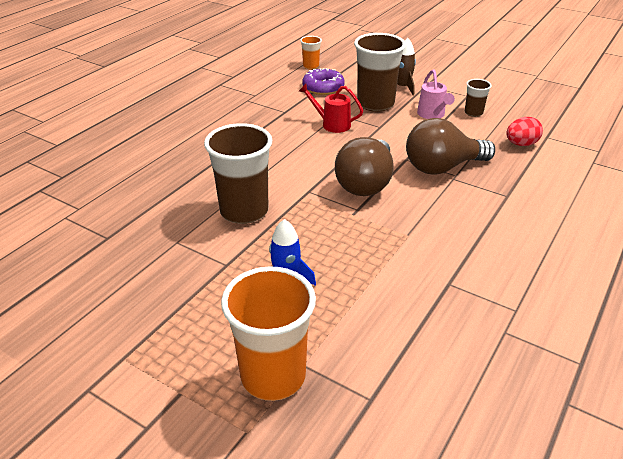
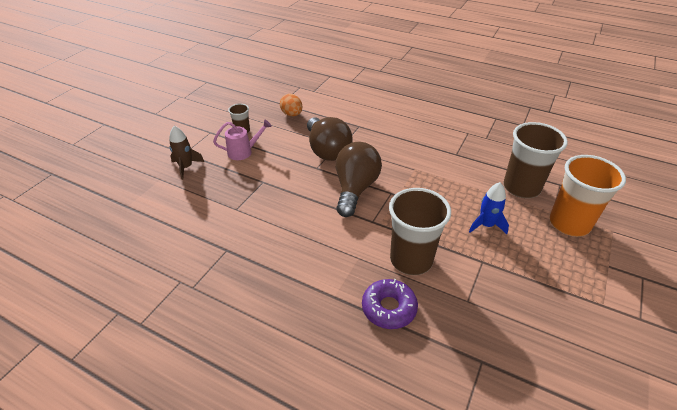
camera: 95 degrees left, 5 degrees up
(311, 66) = (112, 236): orange cup -> none
(323, 87) = (174, 223): purple donut -> purple donut (389, 308)
(332, 124) = (257, 212): red watering can -> none
(366, 183) = (355, 189): brown light bulb -> brown light bulb turned 90 degrees counterclockwise
(375, 104) = (218, 184): brown cup -> brown cup (521, 187)
(521, 144) = (292, 114): red egg -> orange egg

